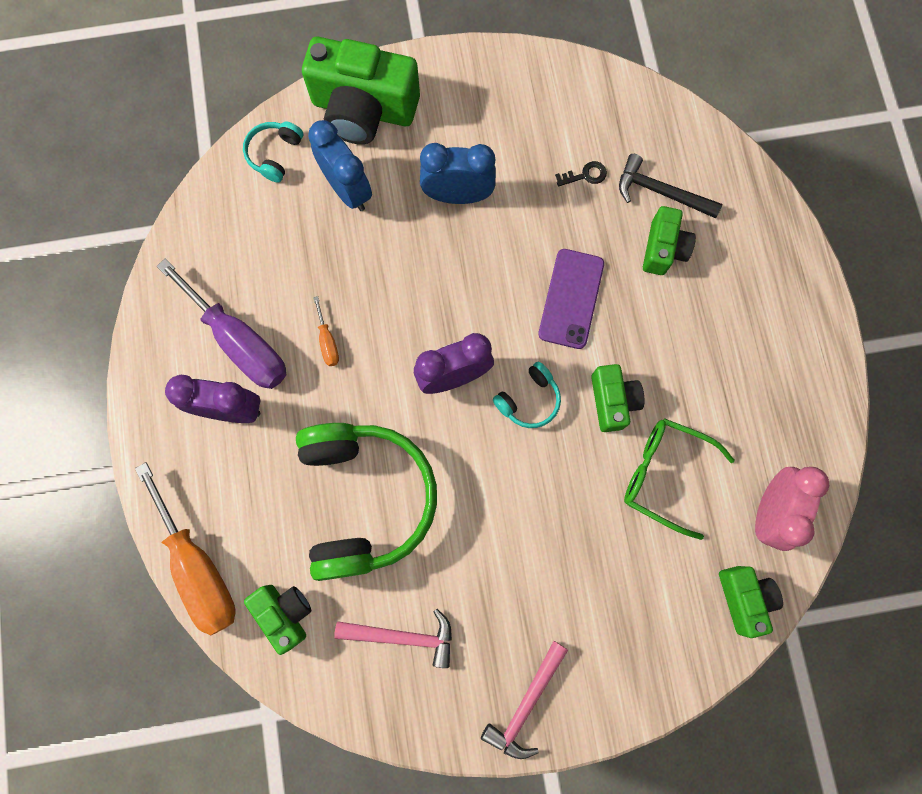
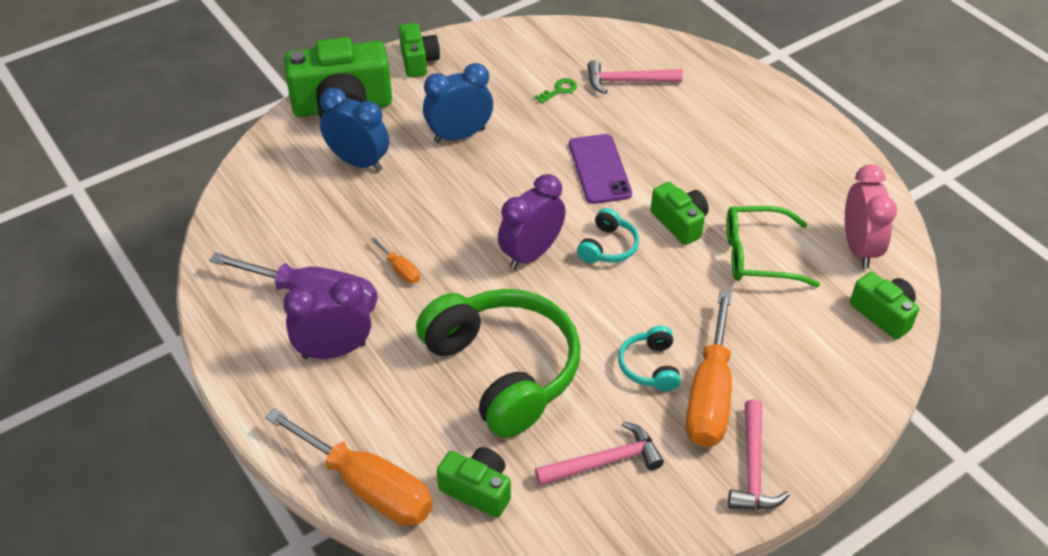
camera: 25 degrees left, 30 degrees down
(275, 154) = (277, 160): turquoise headphones -> turquoise headphones (650, 366)
(530, 611) = (709, 395): none -> orange screwdriver
(585, 175) = (559, 90): black key -> green key
(660, 192) = (627, 81): black hammer -> pink hammer
(663, 249) = (653, 114): green camera -> green camera (418, 61)

